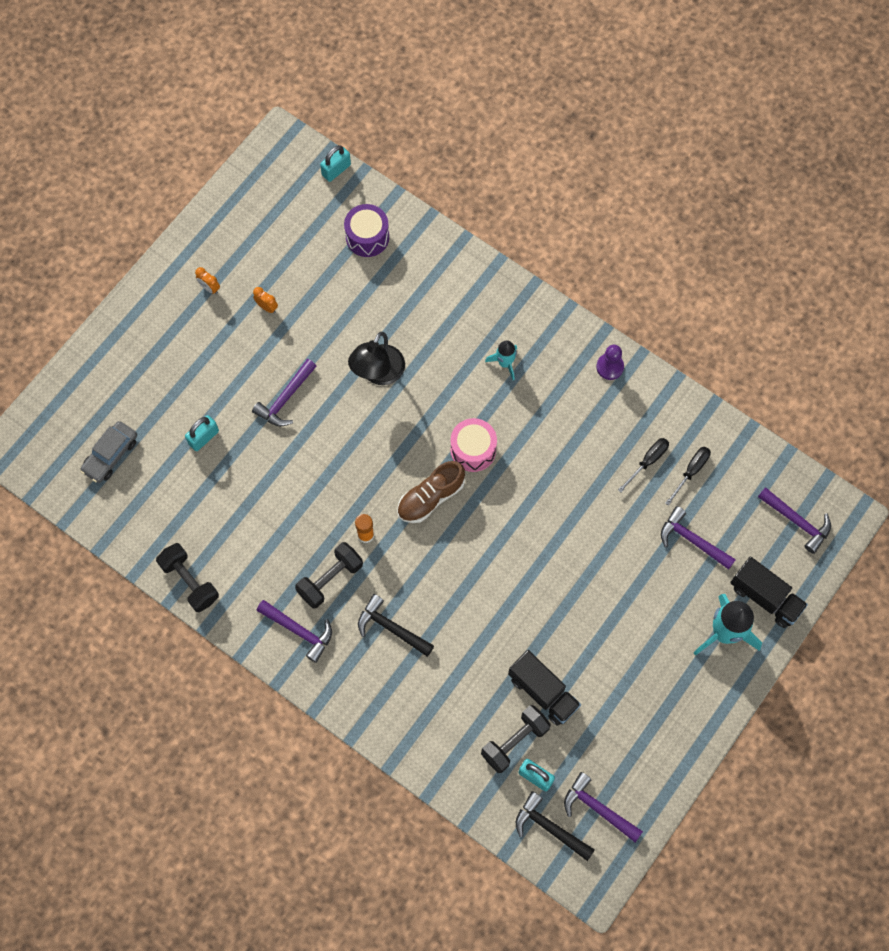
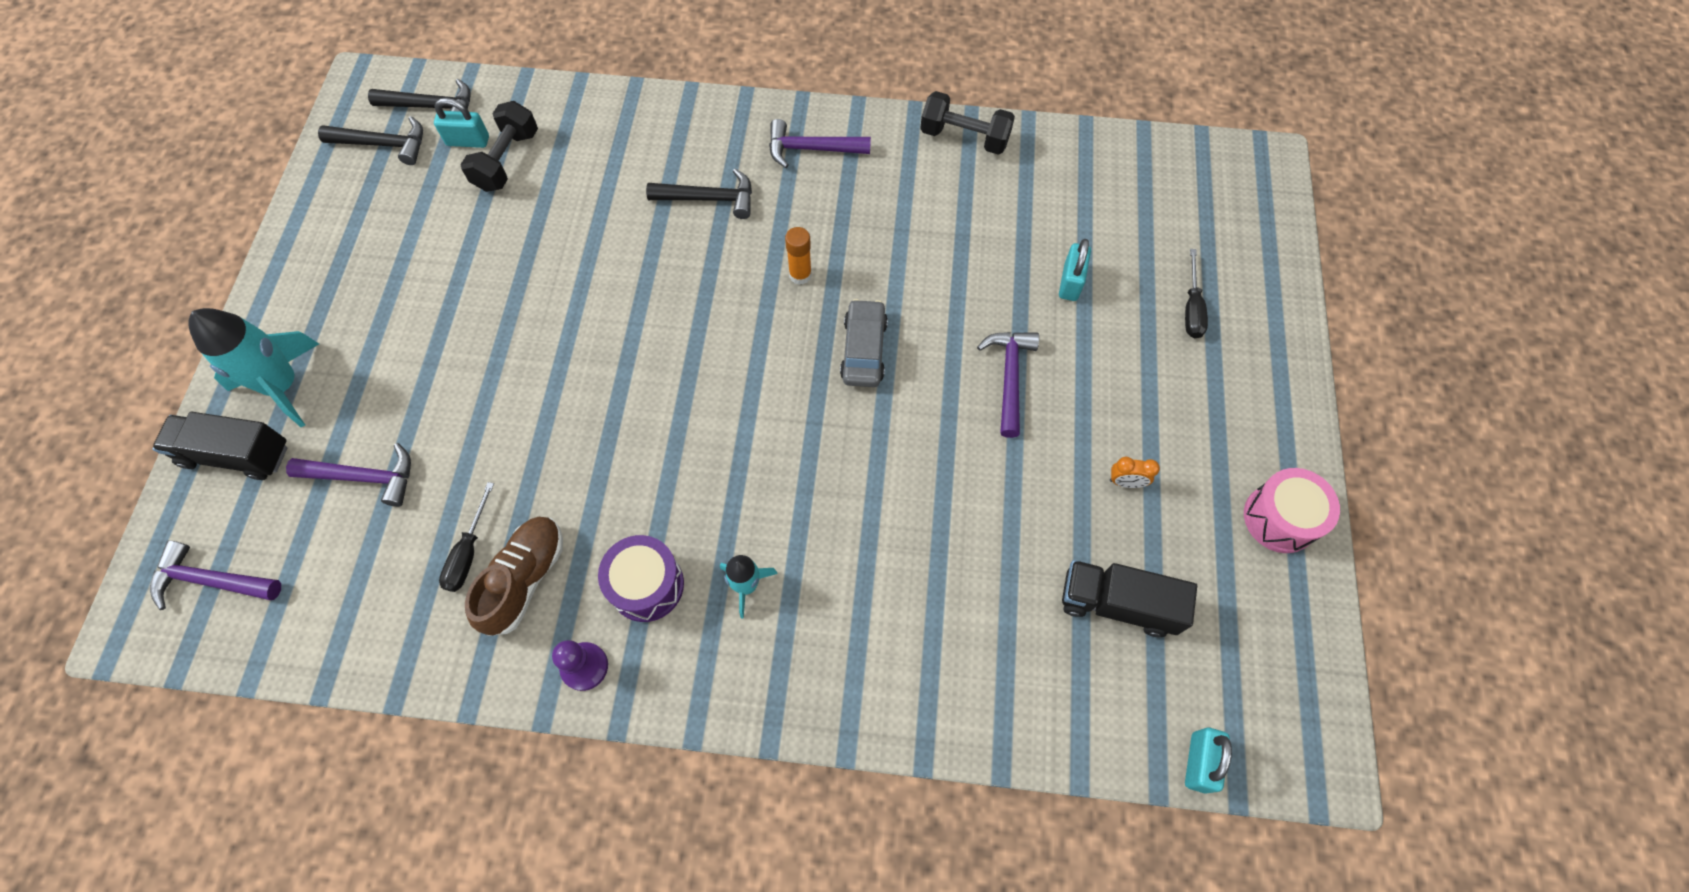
camera: 150 degrees right, 5 degrees down
(110, 455) = (1157, 211): grey car -> grey car (864, 350)
(209, 288) = (1220, 466): orange clock -> none
(330, 579) = (811, 212): black dumbbell -> none
(367, 237) = (1069, 671): purple drum -> purple drum (647, 585)
(378, 373) = (914, 473): black lamp -> none
(430, 497) = (746, 355): brown shoe -> brown shoe (525, 579)
(473, 450) = (725, 440): pink drum -> pink drum (1280, 518)
(543, 692) = (496, 219): black truck -> black truck (1117, 603)
(598, 808) = (383, 144): purple hammer -> black hammer
(691, 471) = (397, 571): black screwdriver -> black screwdriver (1191, 308)

